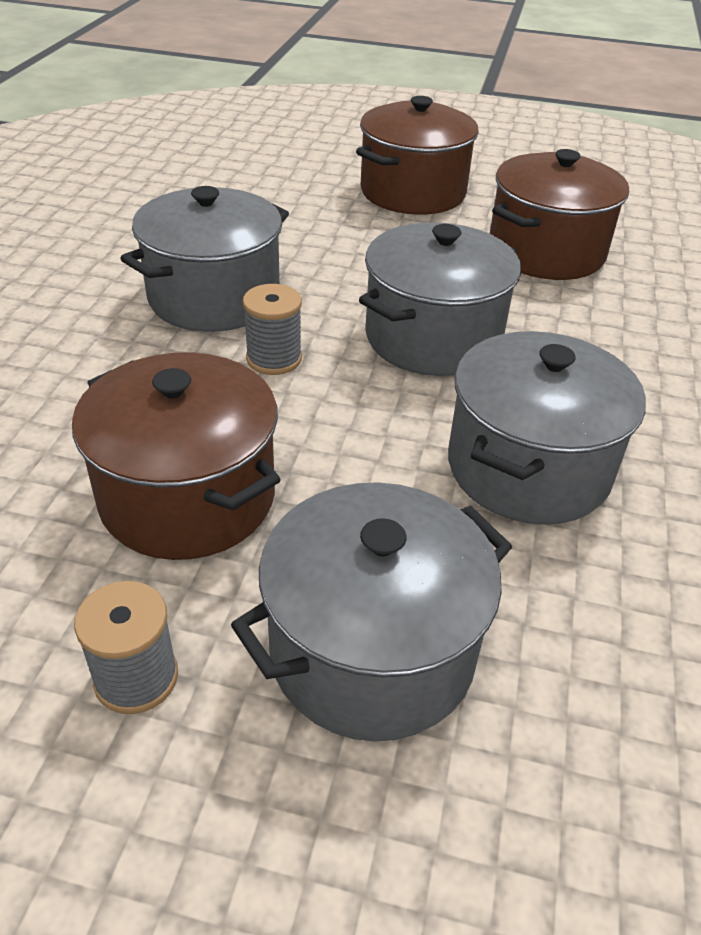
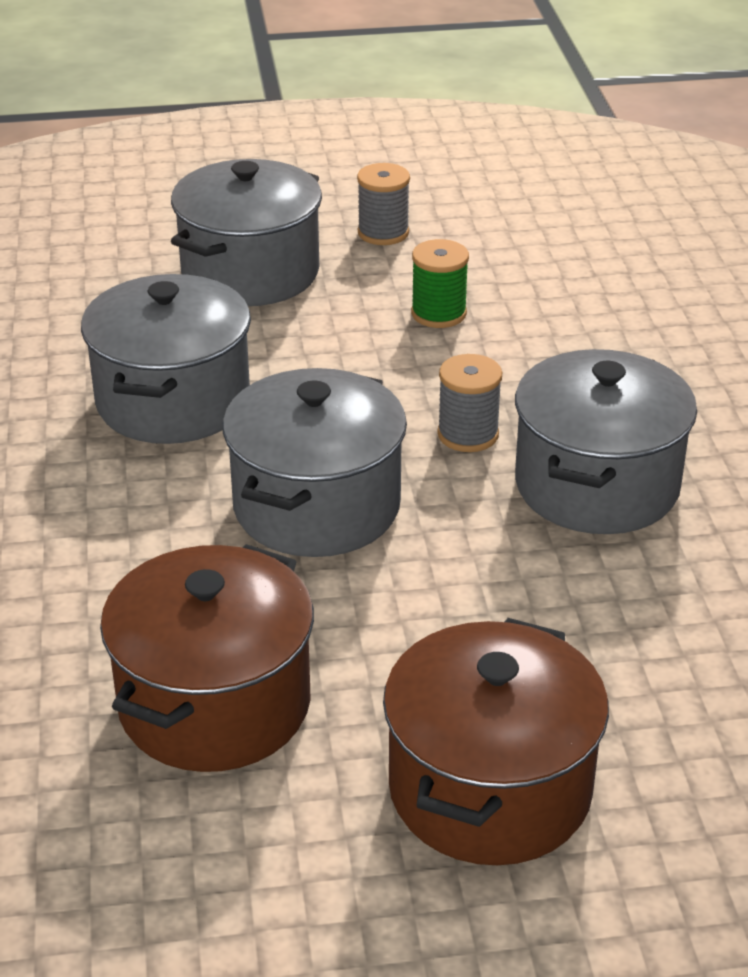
camera: 160 degrees right, 5 degrees down
(188, 497) = (438, 313): brown pot -> green spool

